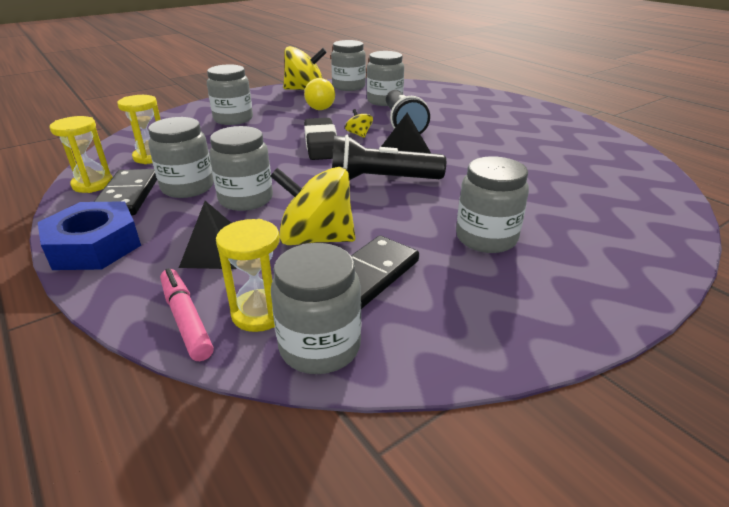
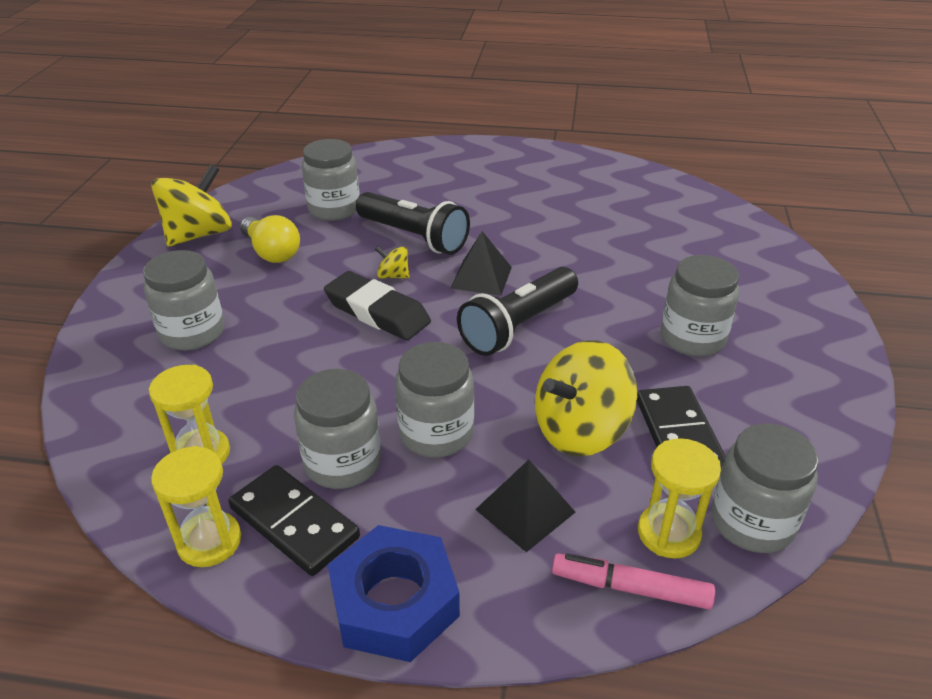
camera: 45 degrees left, 5 degrees up
(348, 87) = (248, 203): grey jar -> none

